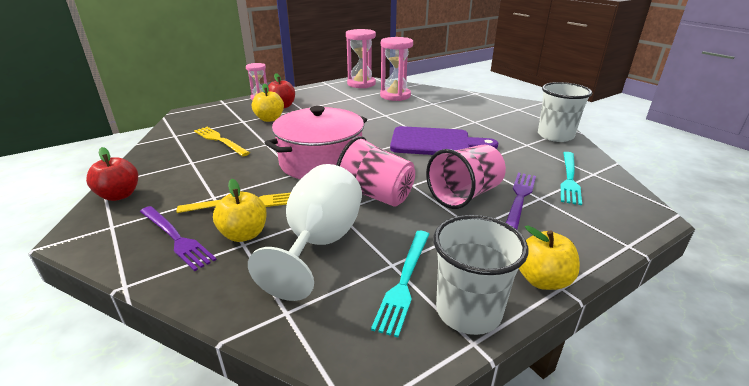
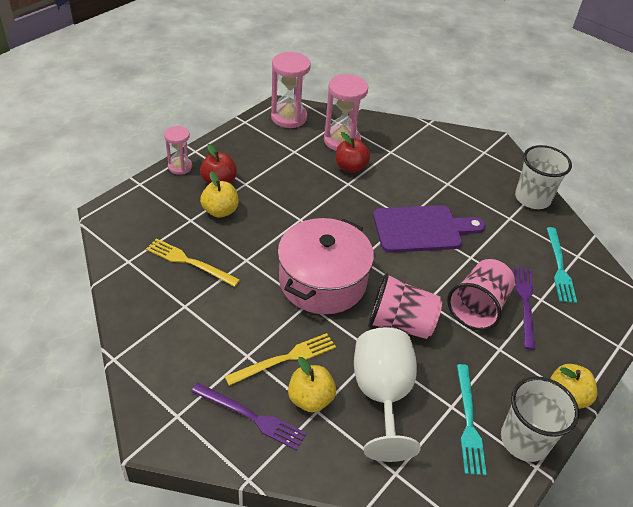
camera: 20 degrees left, 15 degrees up
(119, 195) = (148, 372): red apple -> red apple (350, 167)

